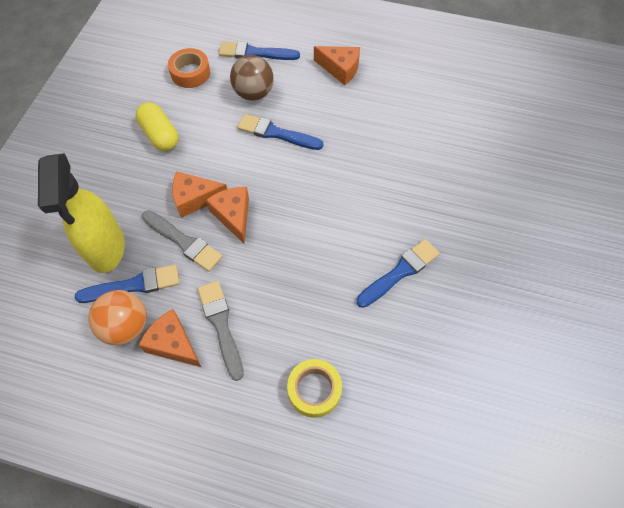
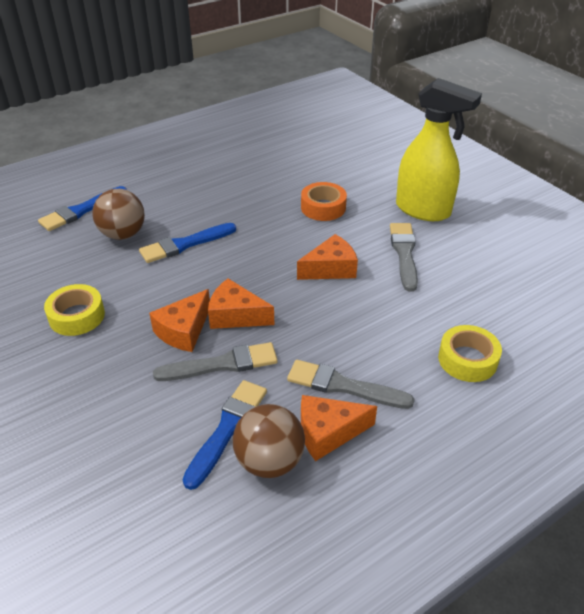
camera: 50 degrees left, 20 degrees down
(106, 249) = (156, 429): yellow spray bottle -> yellow spray bottle (423, 210)
(126, 326) = (269, 461): orange ball -> brown ball
(160, 135) = (77, 316): yellow capsule -> yellow tape
(190, 73) = (37, 258): orange tape -> orange tape (323, 207)
(340, 69) = (173, 178): orange cheese -> orange cheese (330, 269)
(400, 272) = (404, 253): blue brush -> grey brush

